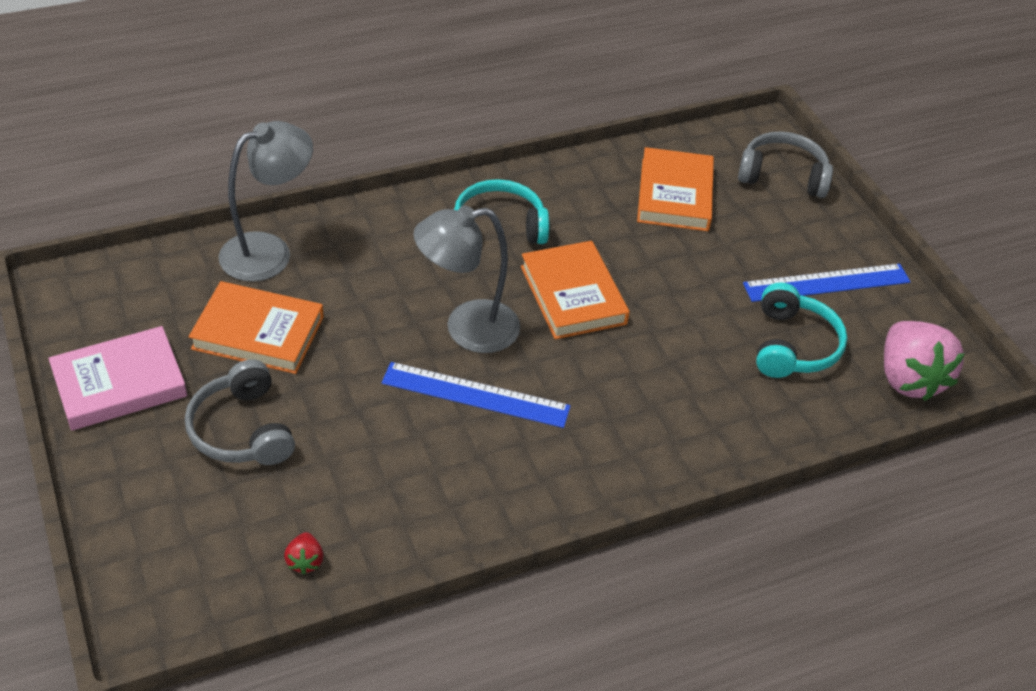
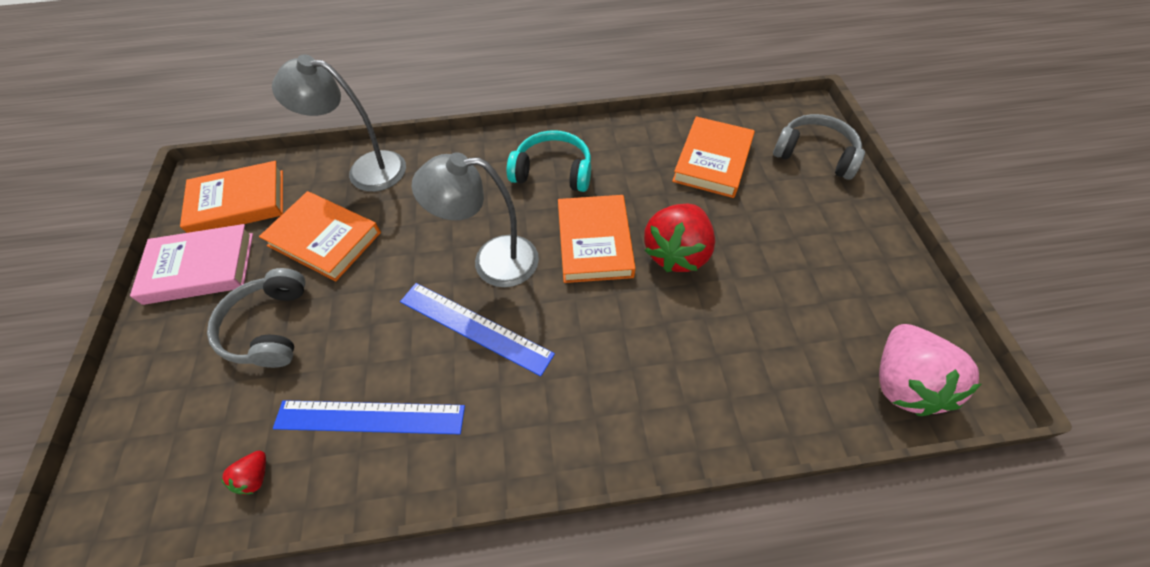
camera: 20 degrees right, 10 degrees up
(124, 307) = (238, 202): none -> orange book
(269, 251) = (366, 170): grey lamp -> grey lamp turned 150 degrees counterclockwise
(664, 294) = (676, 253): none -> red strawberry
(793, 345) = (787, 325): turquoise headphones -> none
(826, 283) = (835, 263): blue ruler -> blue ruler (370, 417)

